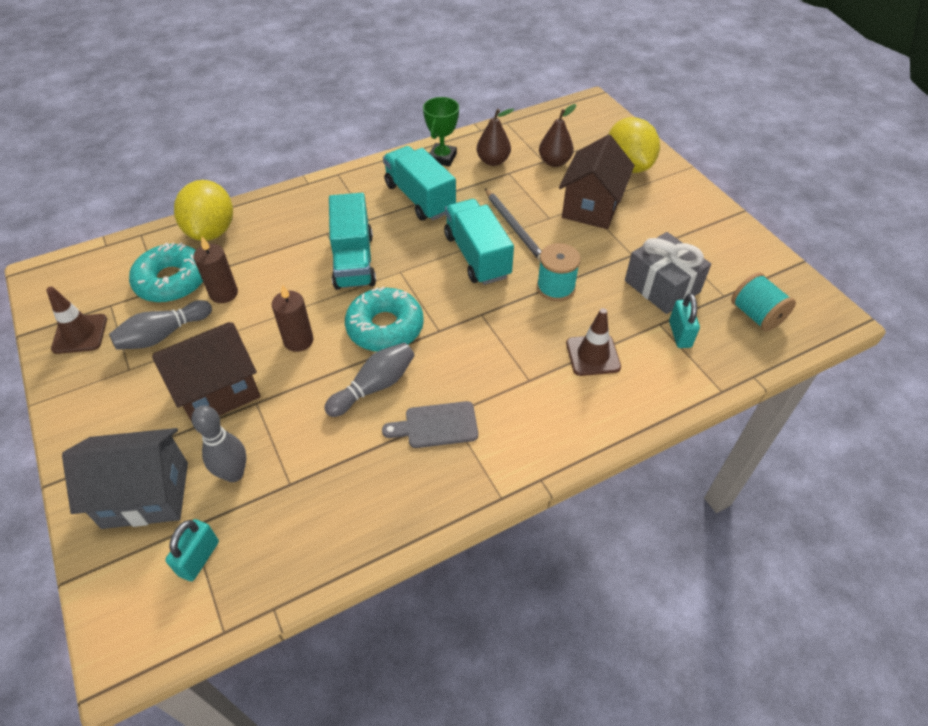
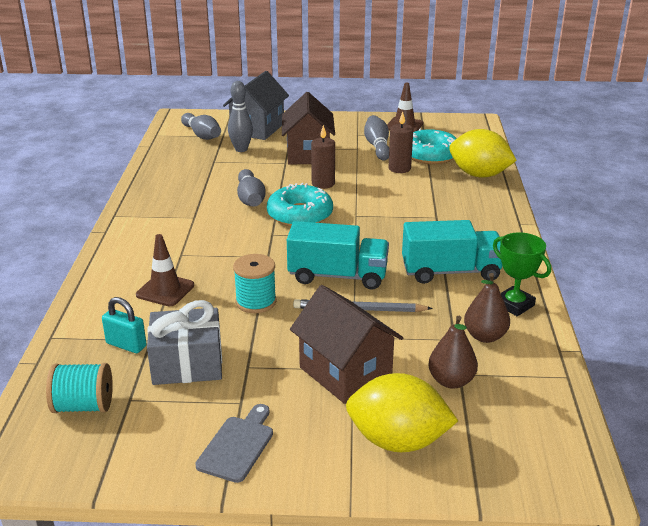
camera: 120 degrees right, 20 degrees down
(199, 558) = (202, 135): turquoise padlock -> grey bowling pin
(353, 261) = (388, 220): turquoise truck -> none
(436, 425) = (192, 210): grey cutting board -> grey cutting board (238, 446)

